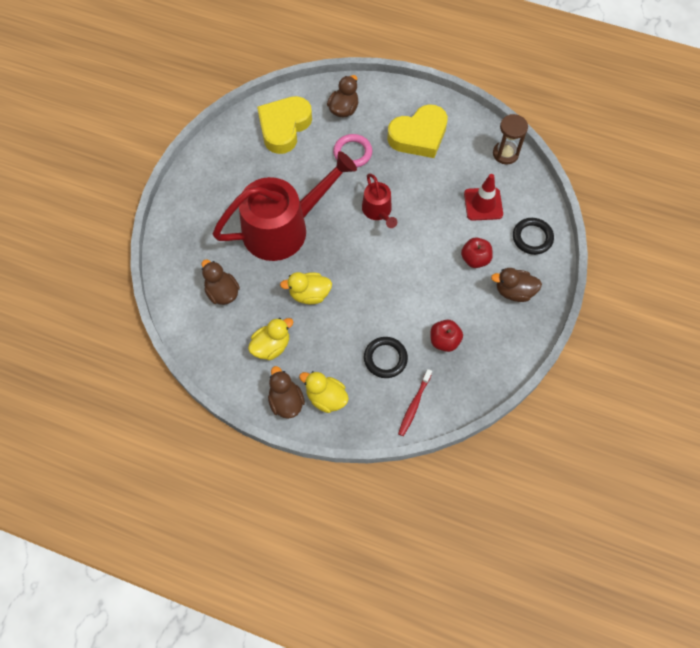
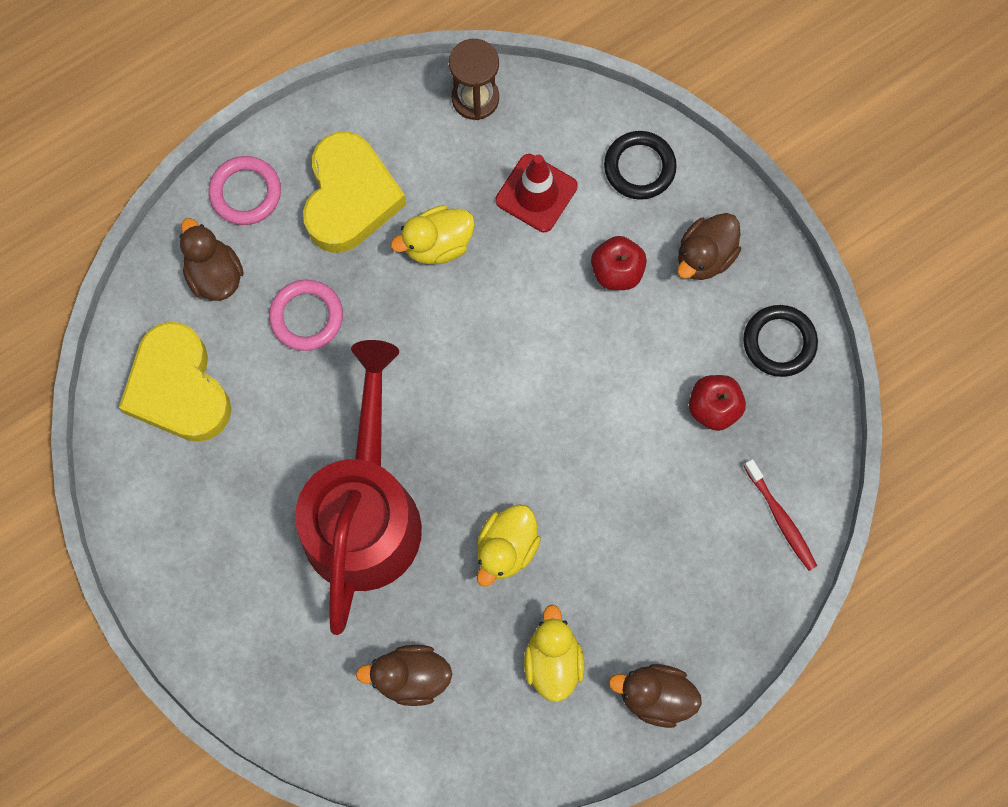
camera: 55 degrees left, 10 degrees up
(326, 397) = (687, 634): yellow duck -> yellow duck (437, 244)
(378, 211) = (437, 351): red watering can -> none
(385, 358) = (684, 509): black ring -> black ring (779, 342)
(388, 98) = (245, 193): none -> pink ring

